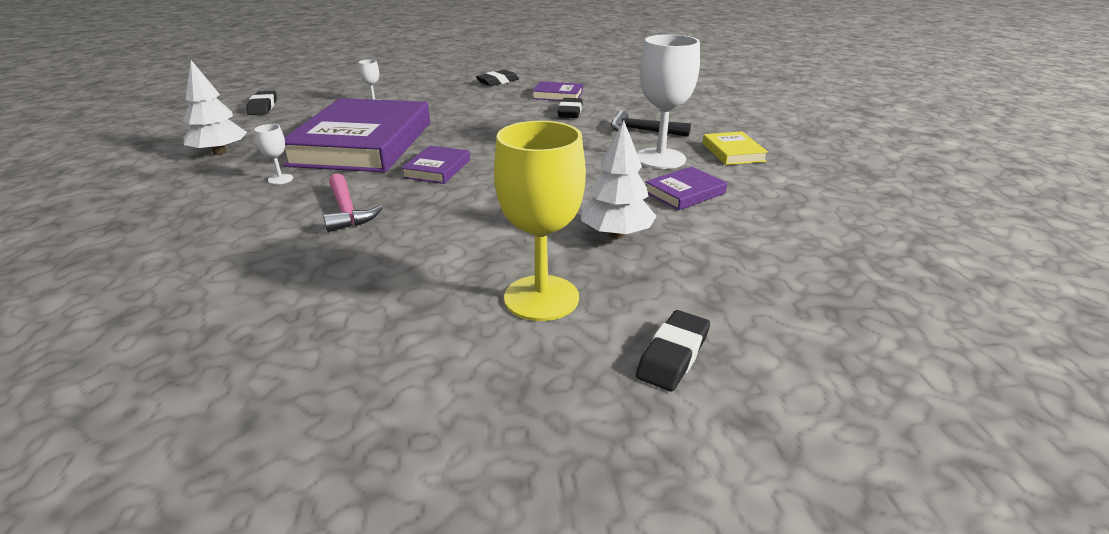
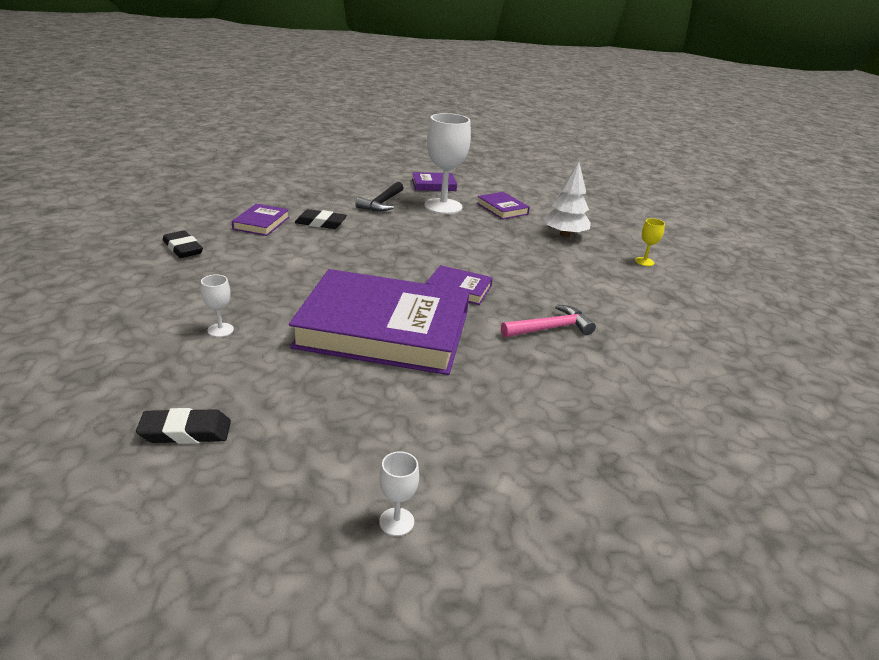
camera: 90 degrees left, 0 degrees up
(219, 152) = (395, 435): white tree -> none
(280, 179) = (483, 373): white goblet -> white goblet (396, 522)
(541, 298) = (644, 261): yellow goblet -> yellow goblet, size x0.44
(673, 355) = (676, 238): black eraser -> none
(733, 152) = (433, 185): yellow book -> purple book

